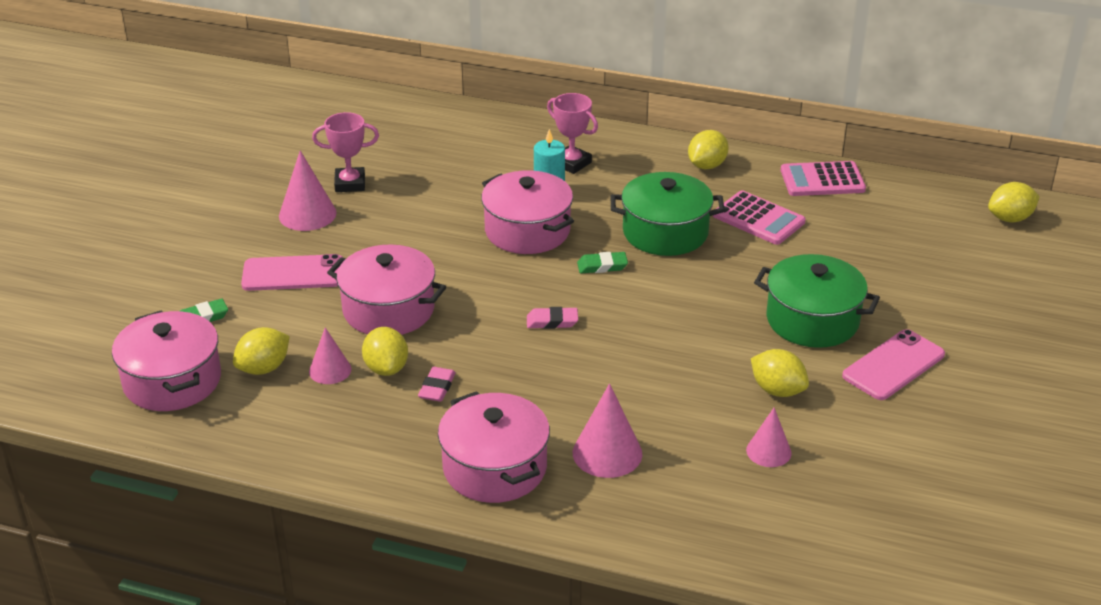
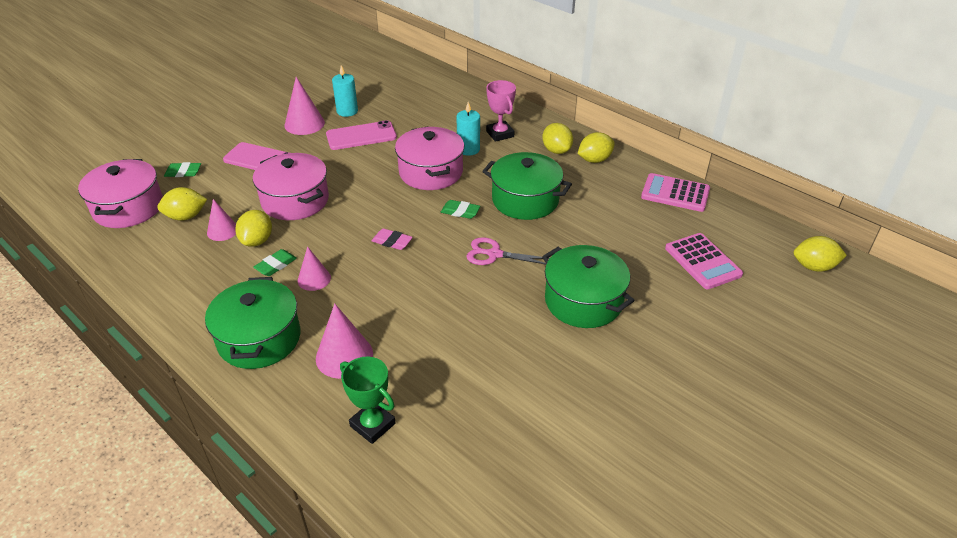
camera: 25 degrees right, 5 degrees up
(350, 184) = (347, 111): pink trophy -> turquoise candle
(437, 387) = (276, 265): pink eraser -> green eraser
(495, 468) = (259, 339): pink pot -> green pot
(680, 301) = (494, 254): none -> pink scissors
(697, 505) = (372, 425): none -> green trophy
(758, 219) = (602, 209): pink calculator -> pink calculator (702, 261)
(768, 451) = (464, 399): pink cone -> pink cone (314, 279)
(777, 390) = (511, 350): yellow lemon -> yellow lemon (556, 150)
(893, 365) = (621, 361): pink phone -> pink phone (361, 136)

